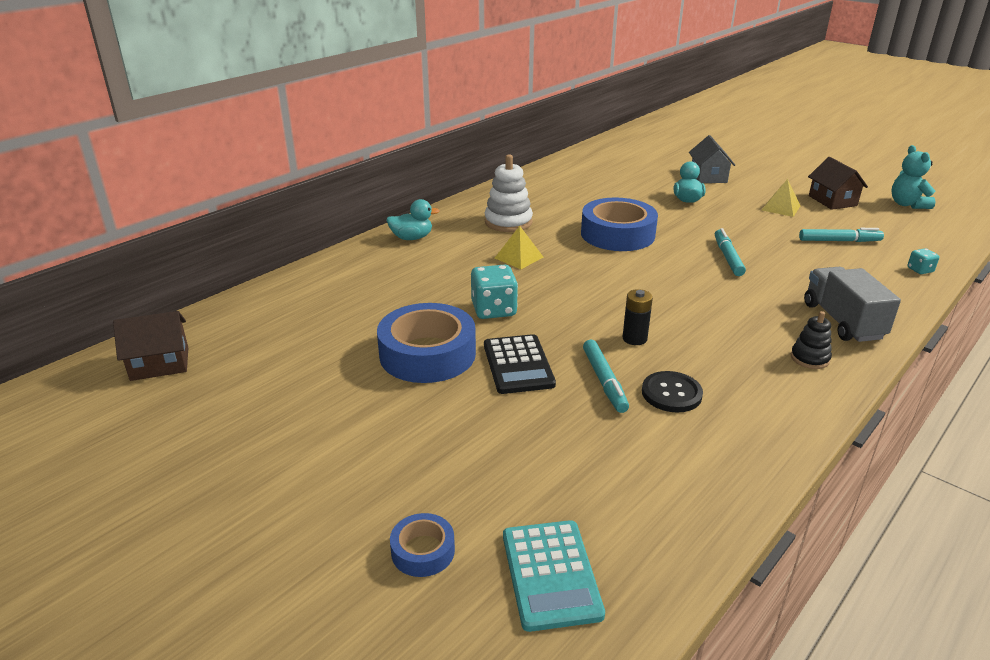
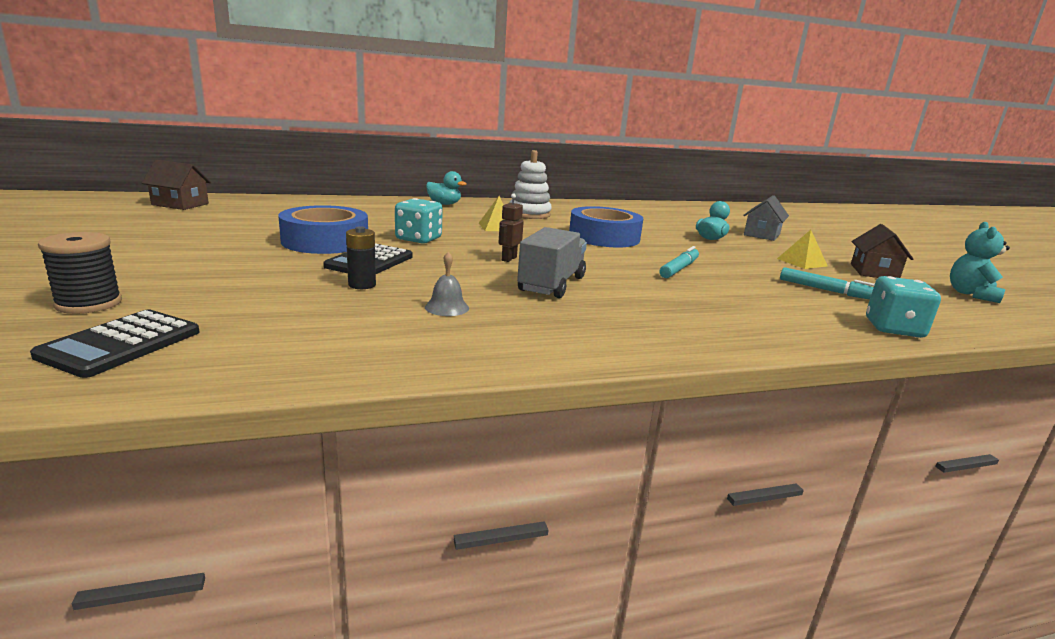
camera: 30 degrees right, 10 degrees down
(423, 551) = (89, 303): blue tape -> black spool
(551, 574) = (121, 344): turquoise calculator -> black calculator
(604, 381) = (410, 286): turquoise marker -> none
(605, 304) = (508, 259): none -> brown robot
(634, 339) = (488, 277): black battery -> black battery (362, 285)
(671, 393) = (447, 307): black button -> grey bell
(809, 358) = (626, 333): black stacking toy -> none
(842, 321) = (717, 327): grey truck -> grey truck (551, 284)
(920, 270) = (893, 329): turquoise dice -> turquoise dice, size x1.92

